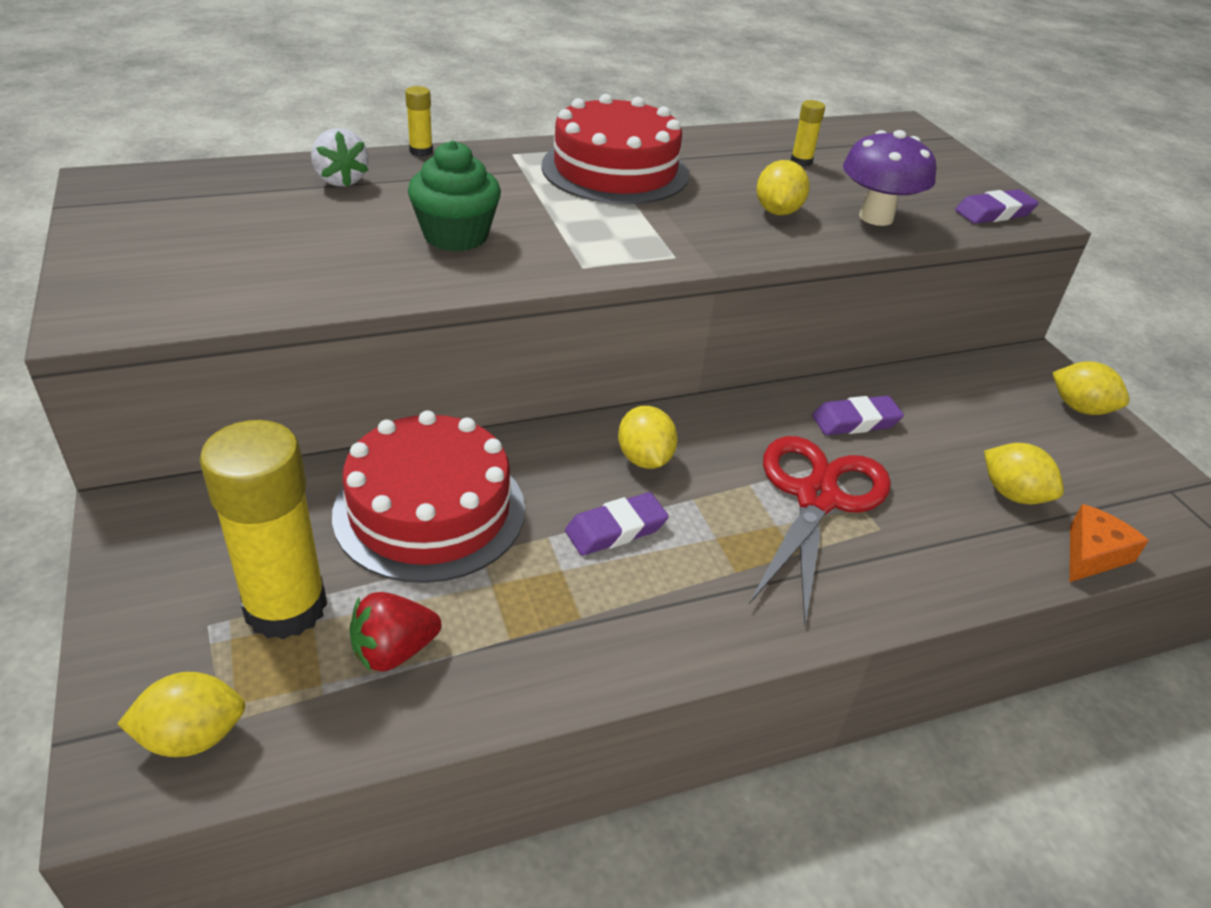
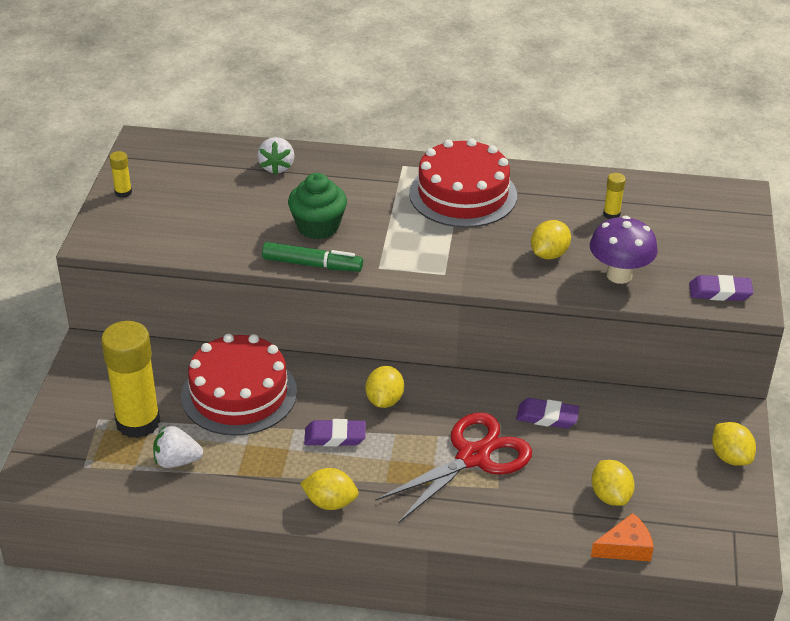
camera: 30 degrees right, 0 degrees up
(192, 737) = (68, 468): yellow lemon -> yellow lemon (330, 502)
(394, 651) = (177, 461): red strawberry -> white strawberry
(421, 151) = (342, 152): yellow glue stick -> yellow glue stick (123, 192)
(485, 282) = (312, 265): none -> green marker

